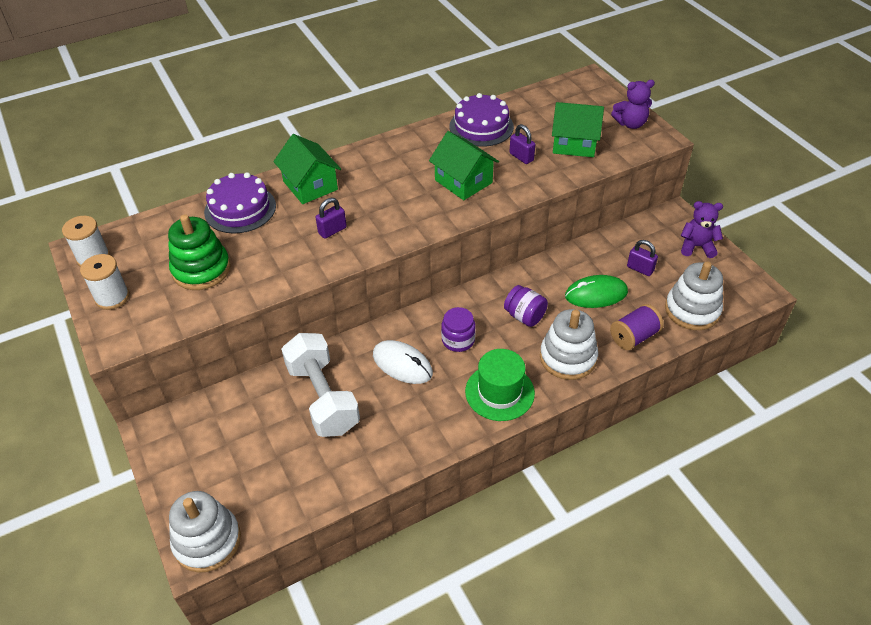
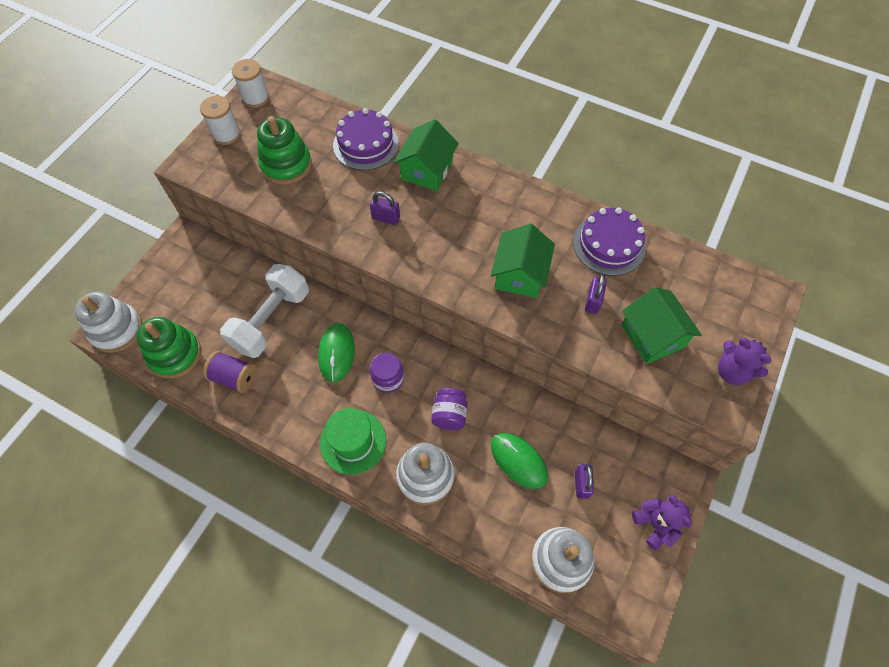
camera: 55 degrees right, 15 degrees up
(288, 496) = (175, 354): none -> green stacking toy
(402, 364) = (336, 353): white mouse -> green mouse
(634, 337) = (488, 521): purple spool -> purple spool (234, 377)

